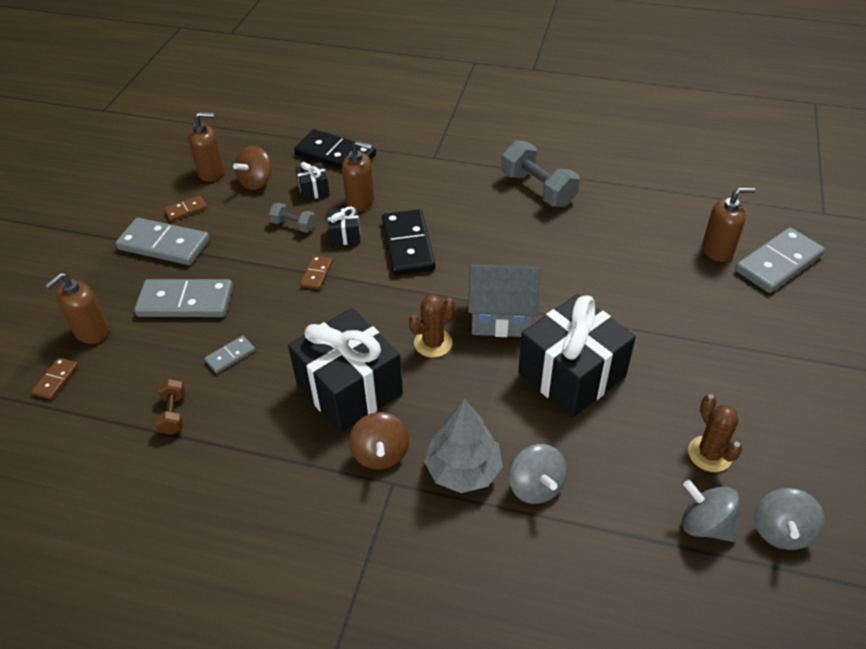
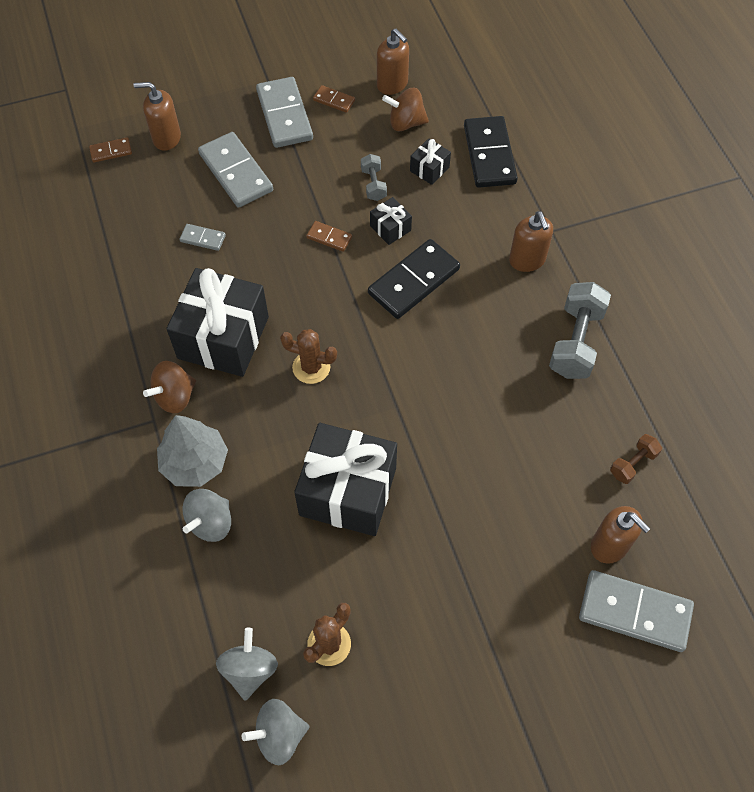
camera: 55 degrees right, 15 degrees up
(173, 414) = (127, 242): brown dumbbell -> brown dumbbell (633, 464)
(316, 274) = (329, 237): brown domino -> brown domino turned 45 degrees clockwise
(360, 201) = (442, 212): brown soap dispenser -> brown soap dispenser (527, 260)
(501, 317) = (378, 402): grey house -> none

